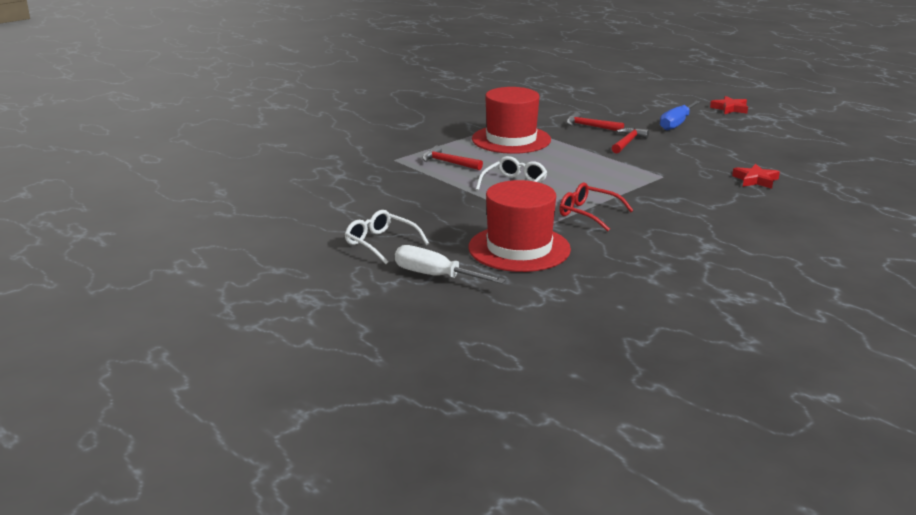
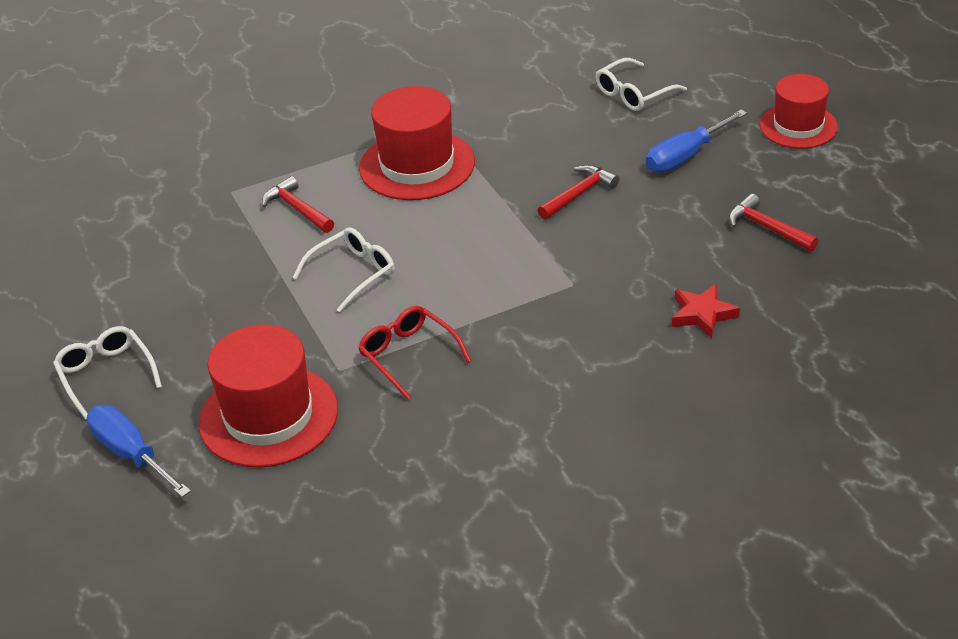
camera: 20 degrees right, 15 degrees up
(435, 276) = (131, 454): white screwdriver -> blue screwdriver
(590, 126) = (551, 147): red hammer -> red hammer (767, 228)
(619, 104) = (634, 93): none -> white glasses
(730, 108) = (798, 126): red star -> red hat

